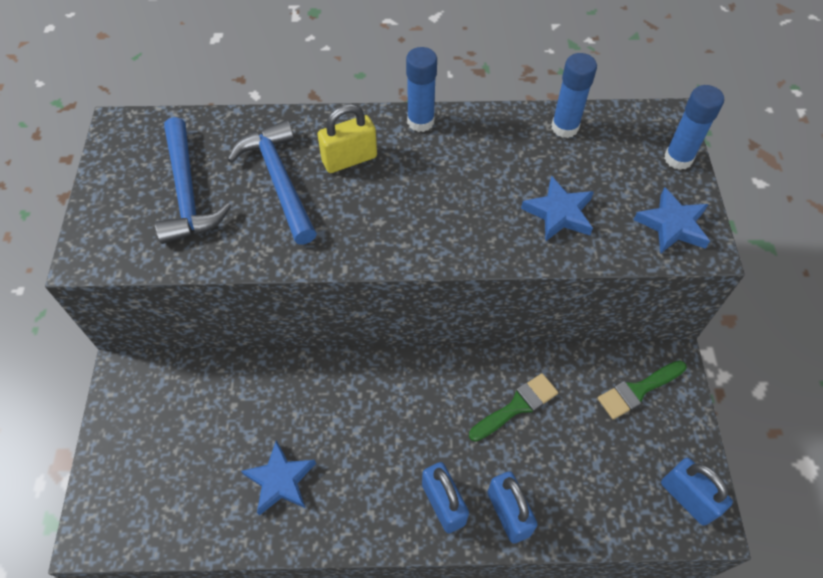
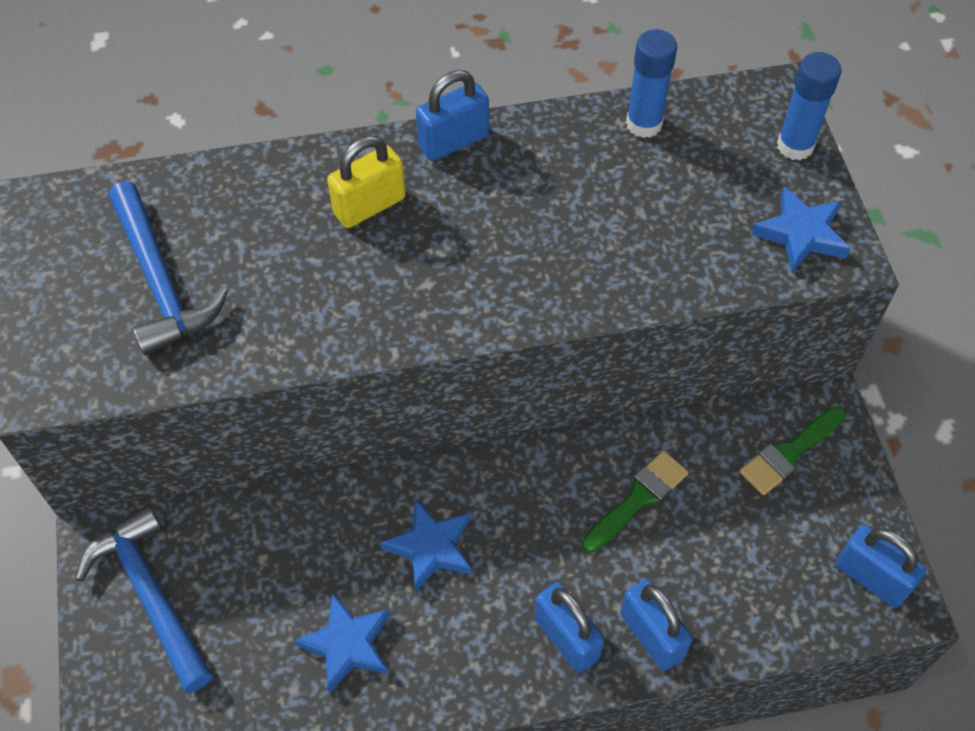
camera: 10 degrees left, 0 degrees up
(279, 181) = (282, 248): blue hammer -> blue hammer (151, 595)
(420, 122) = (453, 141): blue glue stick -> blue padlock
(559, 213) = (656, 239): blue star -> blue star (431, 547)

